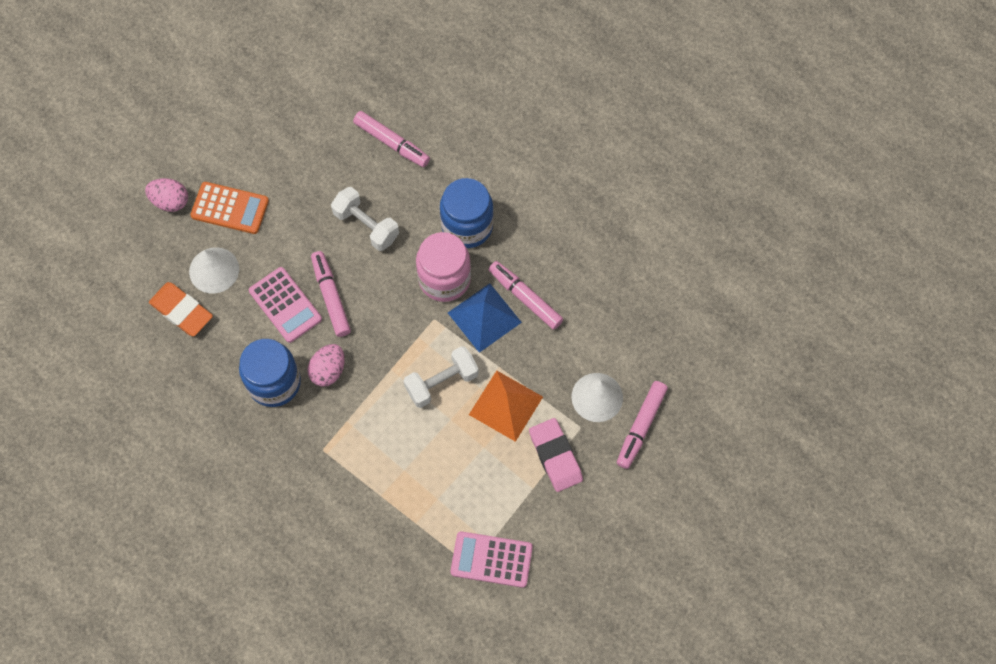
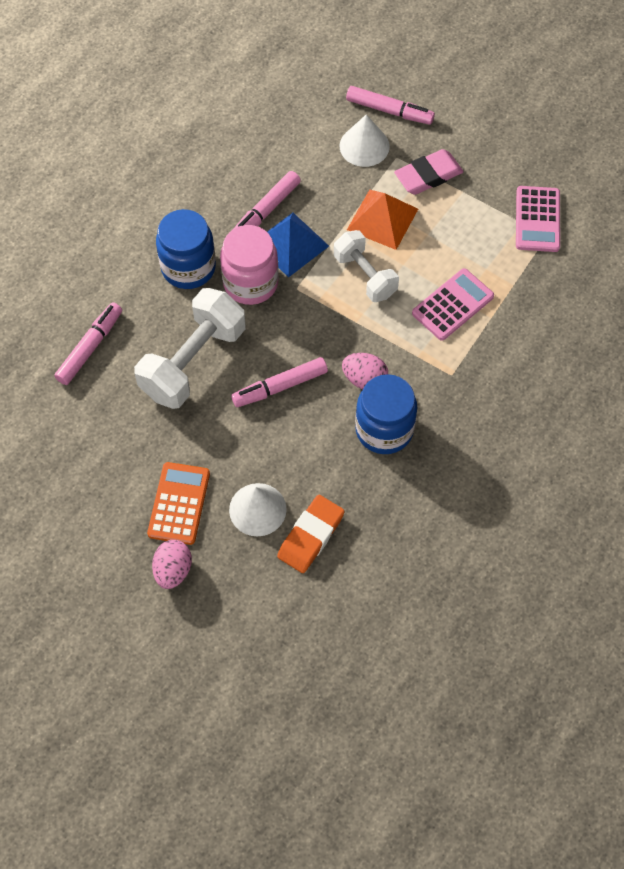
camera: 95 degrees left, 5 degrees down
(285, 305) = (294, 430): pink calculator -> pink calculator (453, 305)
(366, 225) = (193, 362): white dumbbell -> white dumbbell, size x1.59

